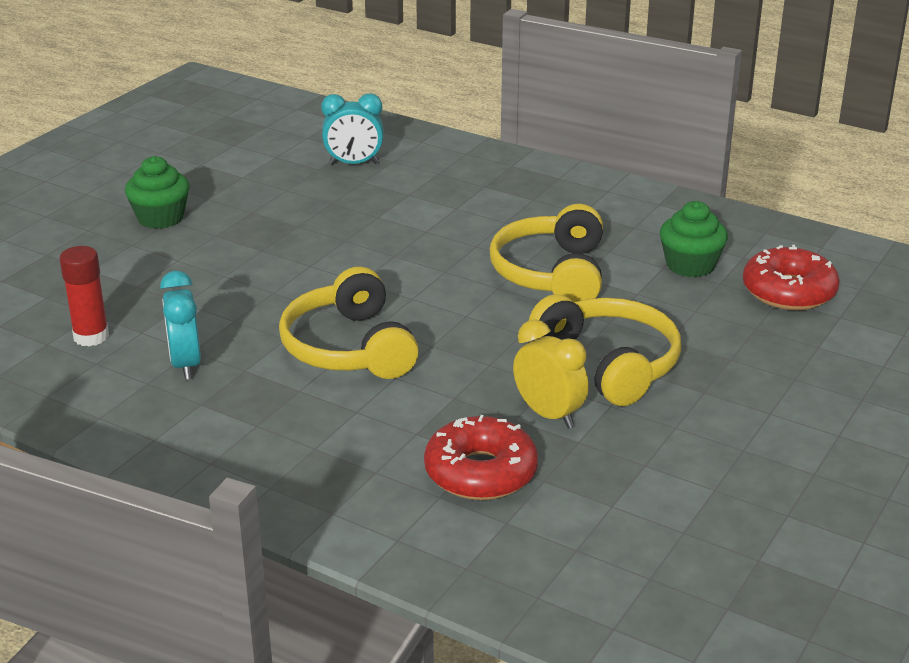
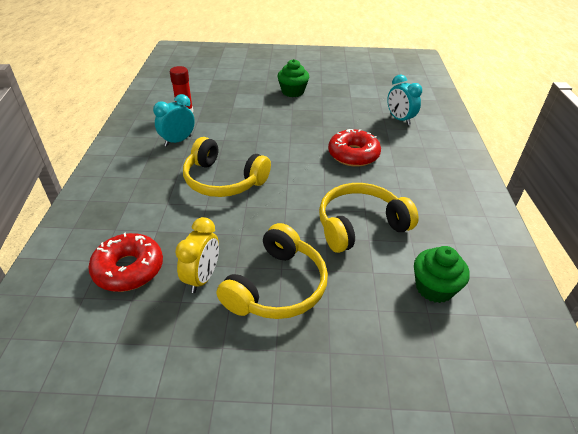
camera: 60 degrees right, 10 degrees up
(349, 348) = (223, 180): yellow headphones -> yellow headphones turned 105 degrees counterclockwise
(788, 292) = (454, 360): red donut -> red donut (353, 155)

